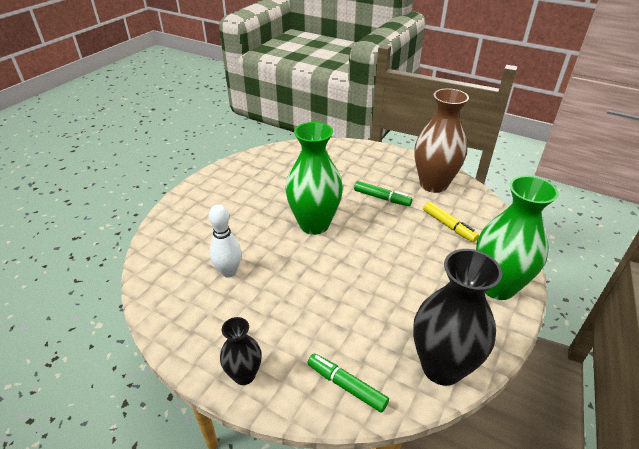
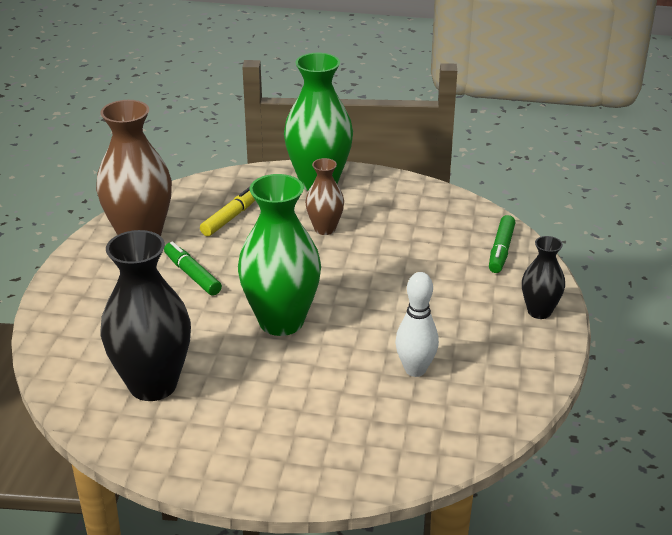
camera: 110 degrees left, 5 degrees down
(382, 198) = (192, 275): green marker -> green marker turned 45 degrees counterclockwise
(420, 272) = (325, 229): none -> brown vase
(442, 367) = (441, 205): black vase -> black vase (153, 385)

